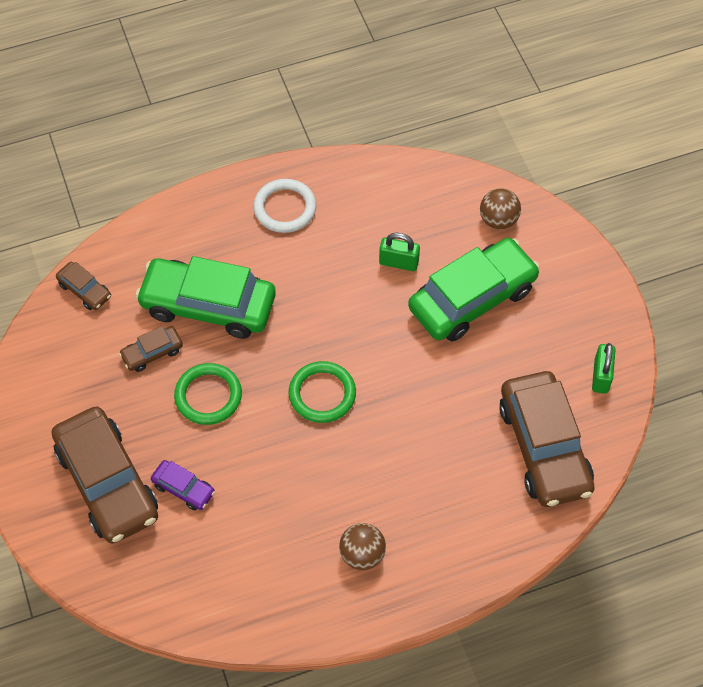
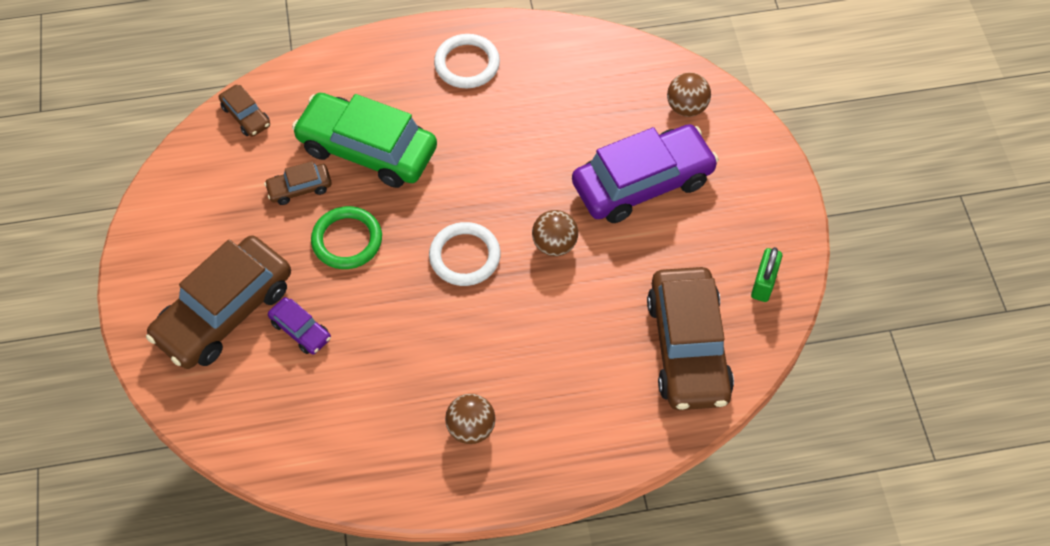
camera: 10 degrees right, 0 degrees up
(107, 482) = (224, 311): brown car -> brown car turned 60 degrees clockwise
(322, 394) = (465, 256): green ring -> white ring
(398, 262) = (573, 135): green padlock -> none
(403, 369) = (554, 244): none -> brown ball
(472, 298) = (642, 183): green car -> purple car

